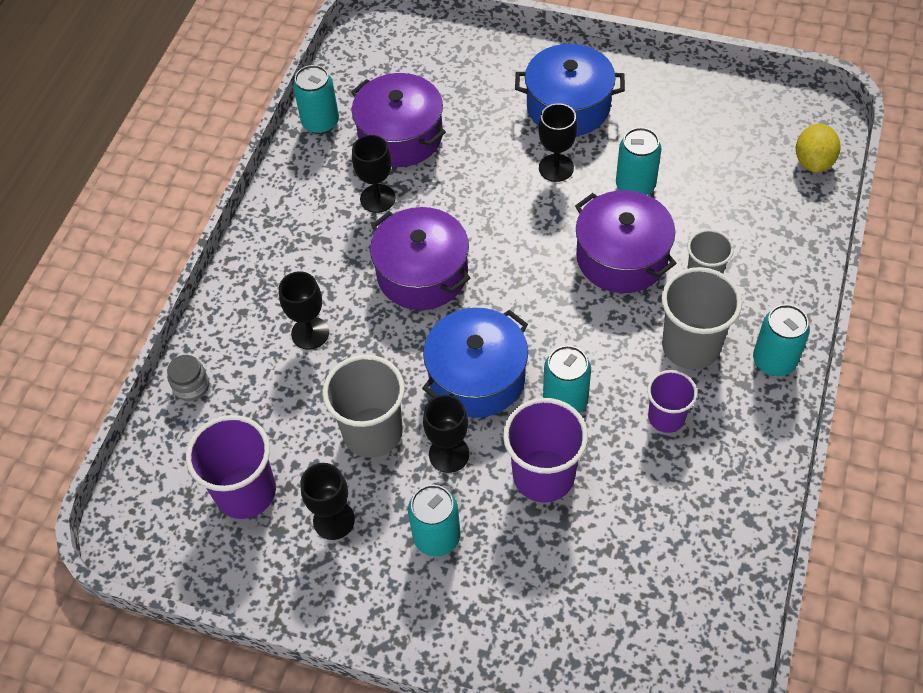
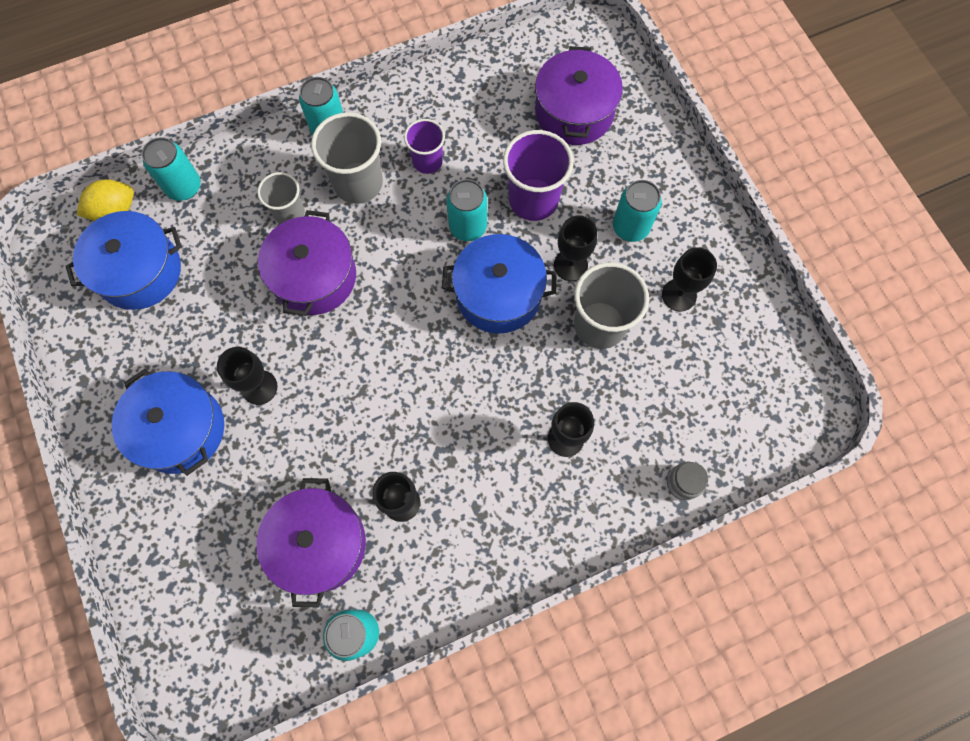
camera: 135 degrees left, 15 degrees up
(245, 492) = (715, 367): purple cup -> none
(422, 274) = (445, 403): purple pot -> purple pot (574, 112)
(635, 185) = (234, 316): turquoise can -> turquoise can (184, 187)
(735, 149) = (139, 271): none -> blue pot

